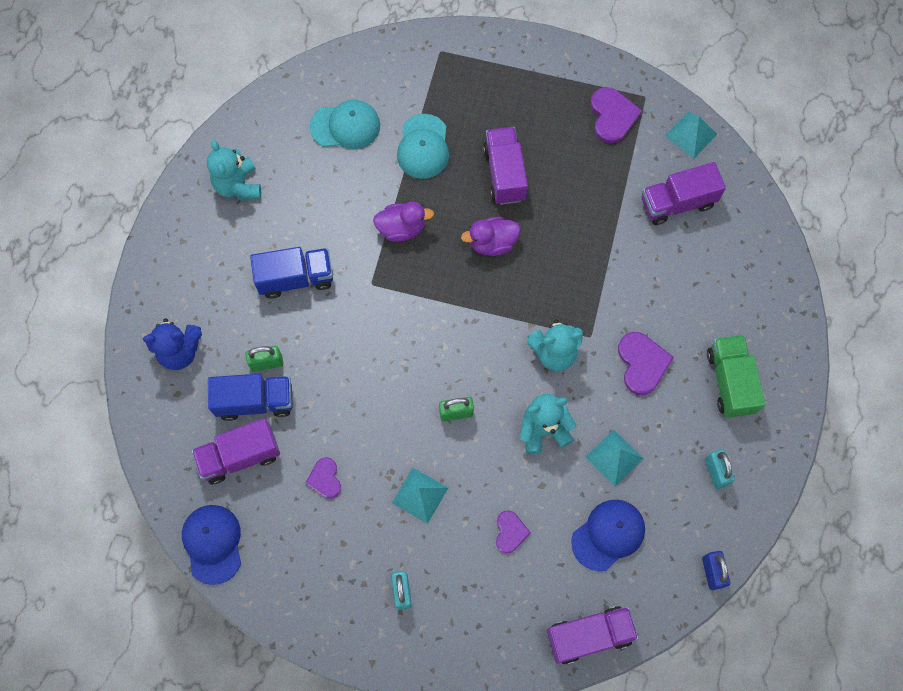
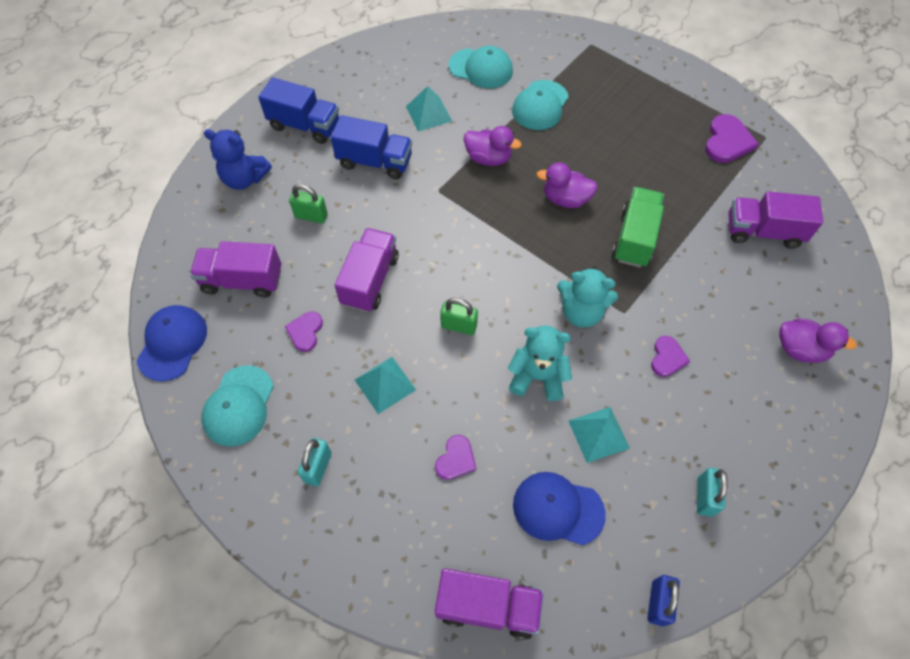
camera: 25 degrees right, 10 degrees down
(238, 185) = (367, 79): turquoise teddy bear -> none
(255, 401) = (283, 242): blue truck -> blue truck (305, 125)
(305, 571) = (238, 406): none -> turquoise cap
(504, 174) = (604, 150): purple truck -> purple truck (370, 280)
(608, 535) = (558, 509): blue cap -> blue cap turned 150 degrees counterclockwise
(642, 363) = (667, 357): purple heart -> purple heart, size x0.62
(691, 135) = (799, 181): turquoise pyramid -> turquoise pyramid (428, 113)
(730, 381) = (756, 413): green truck -> green truck (634, 238)
(745, 307) = (800, 349): none -> purple duck

